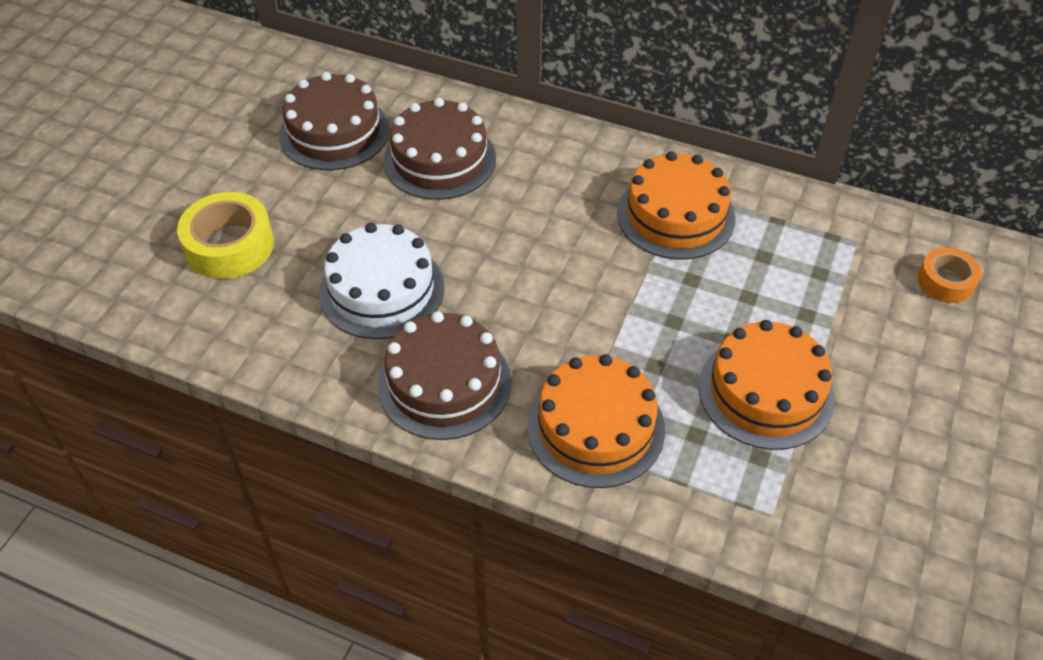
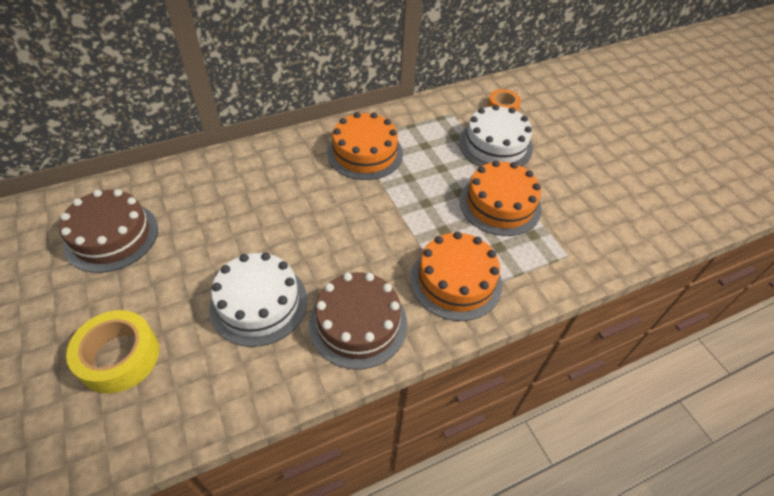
camera: 50 degrees left, 0 degrees up
(440, 159) = (204, 207): brown cake -> none
(863, 320) = (495, 145): none -> white cake

